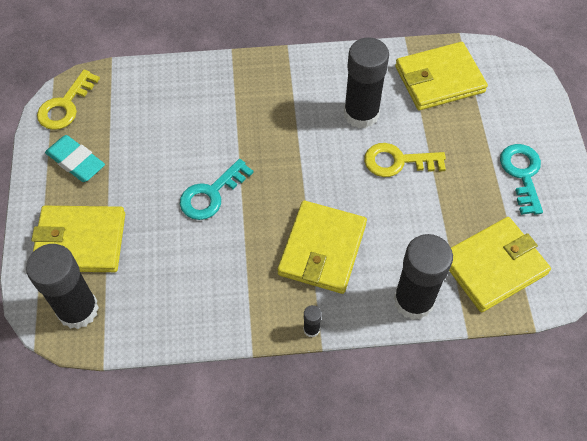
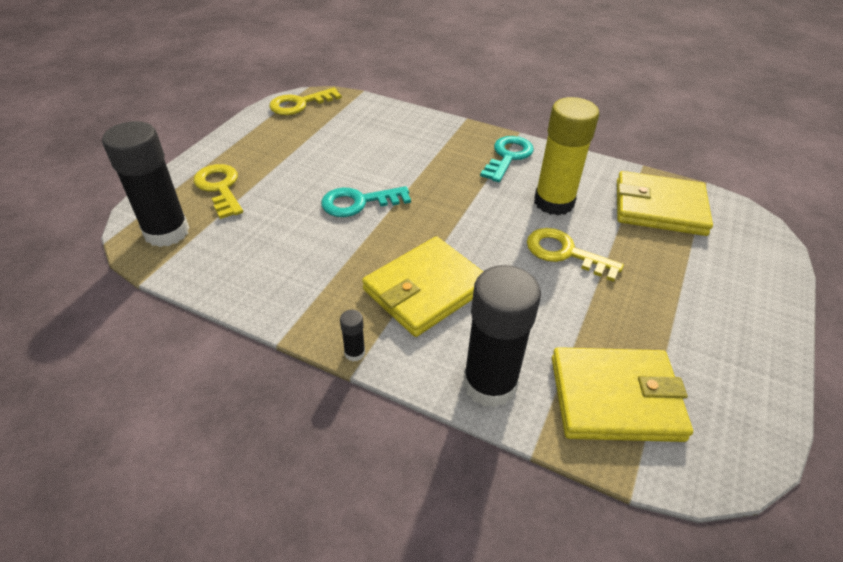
camera: 30 degrees right, 15 degrees down
(76, 162) = (271, 138): turquoise eraser -> none
(80, 241) = (220, 188): yellow wallet -> yellow key
(361, 114) = (554, 202): black glue stick -> yellow glue stick
(522, 174) = (711, 324): turquoise key -> turquoise key (508, 156)

